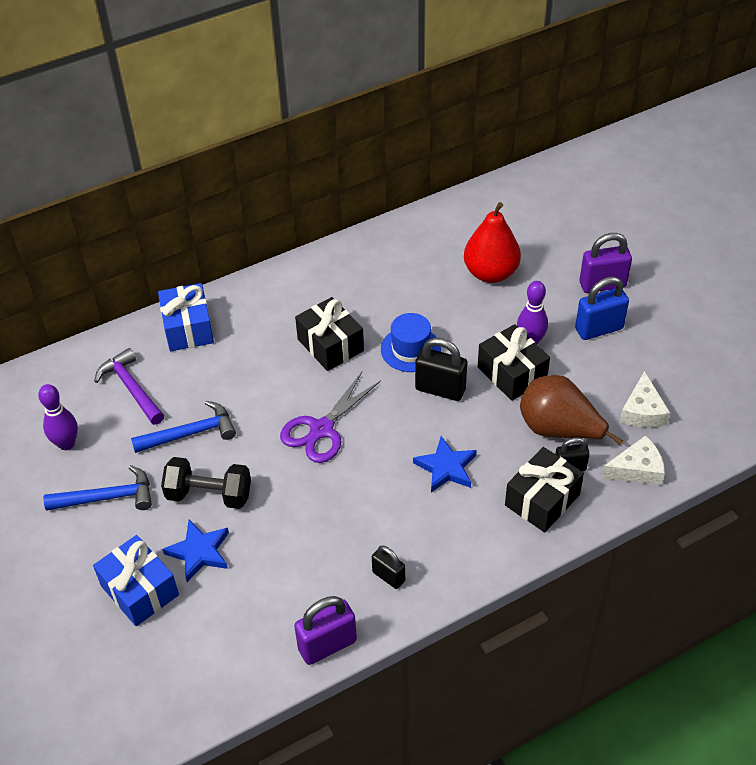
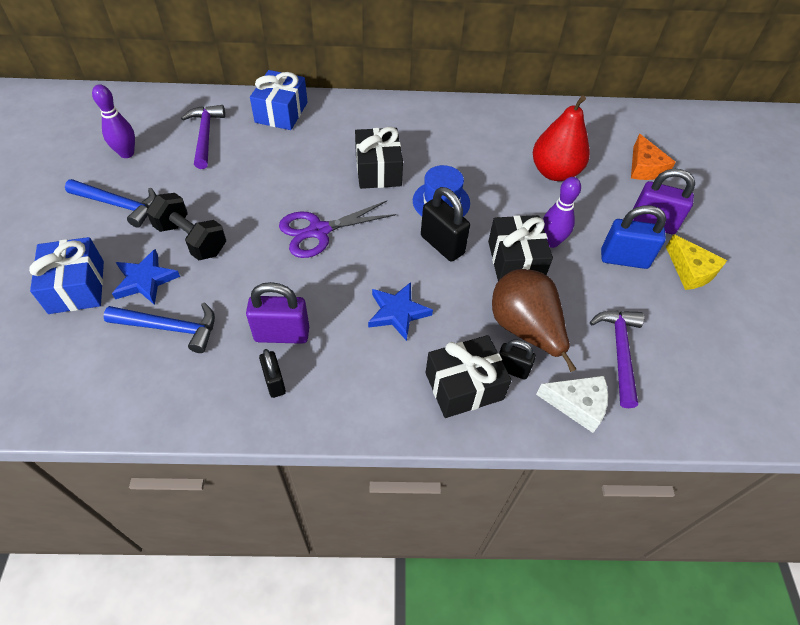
camera: 25 degrees right, 5 degrees up
(191, 433) = (218, 187): blue hammer -> blue hammer (170, 328)
(327, 645) = (175, 415): purple padlock -> purple padlock (282, 334)
(564, 232) = (644, 167): none -> orange cheese
(642, 411) = (619, 352): white cheese -> purple hammer
(656, 314) = (690, 270): none -> yellow cheese

